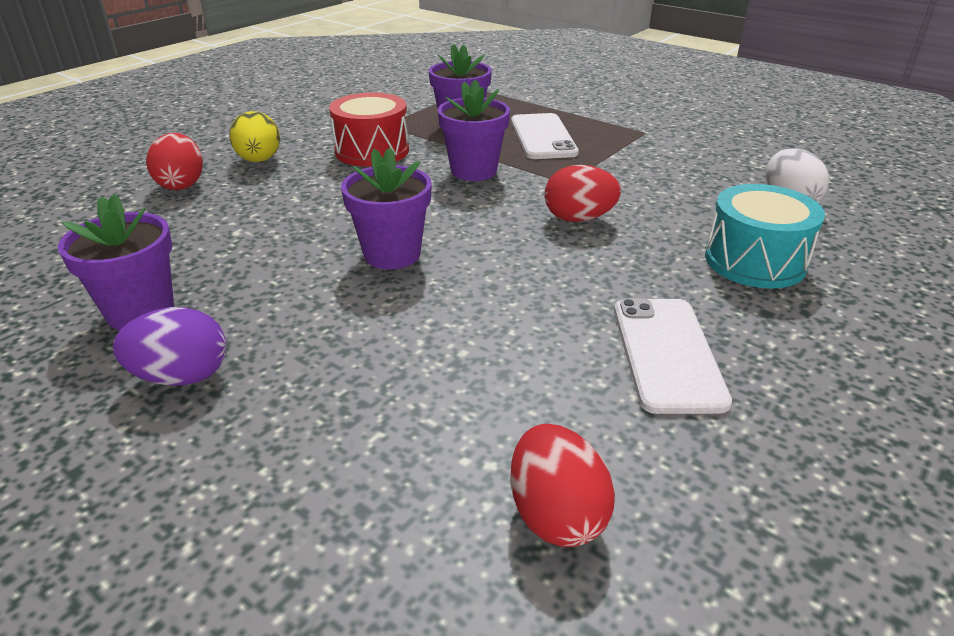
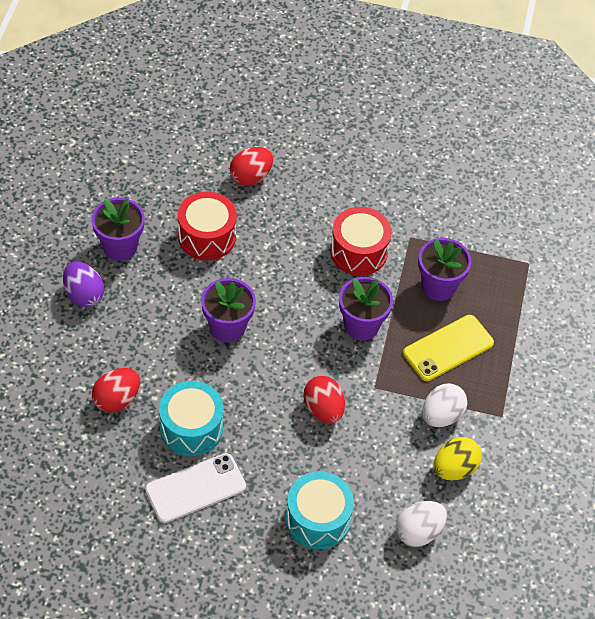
camera: 60 degrees right, 20 degrees up
(226, 234) = (207, 236): none -> red drum
(259, 160) = (306, 196): yellow egg -> yellow egg (454, 468)
(543, 137) = (448, 348): white phone -> yellow phone
(547, 329) = (191, 428): none -> turquoise drum
(556, 515) = (67, 469): red egg -> red egg (117, 399)
(628, 157) = (441, 415): none -> white egg

